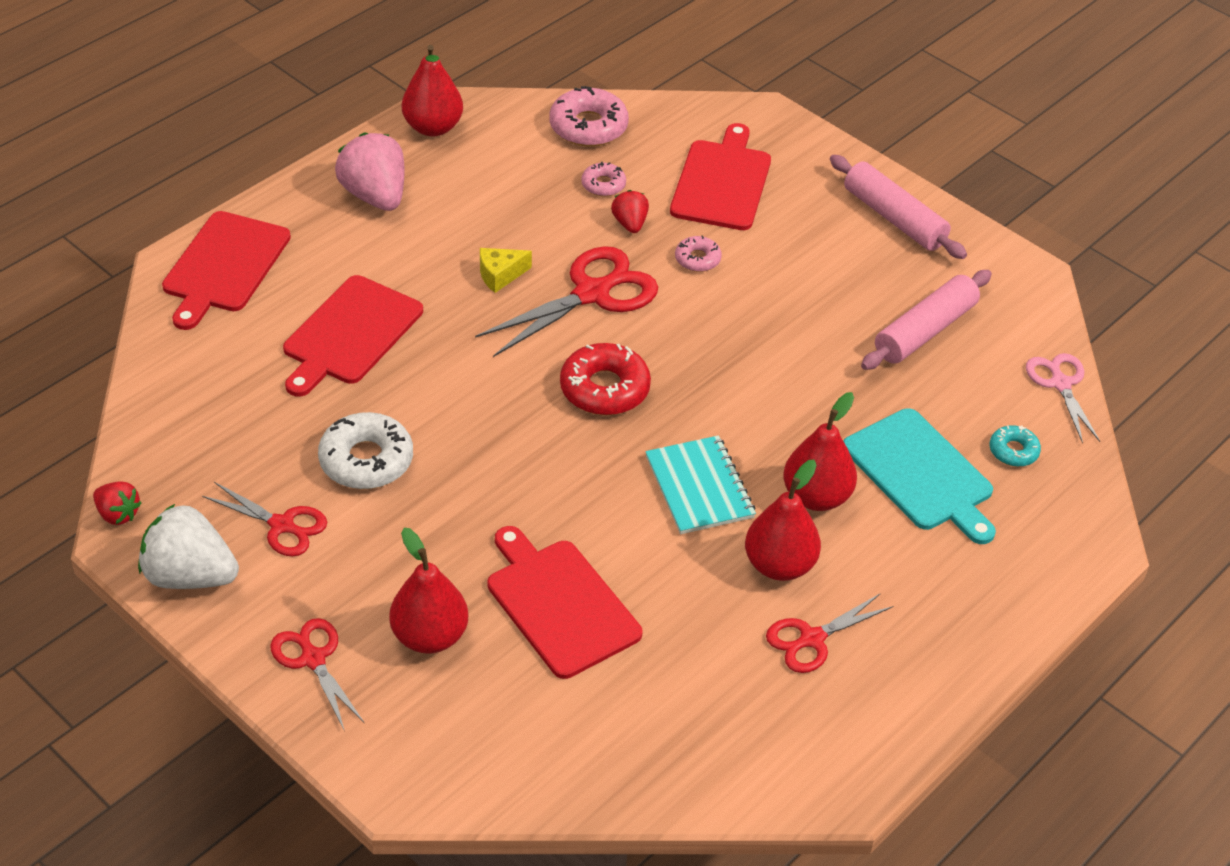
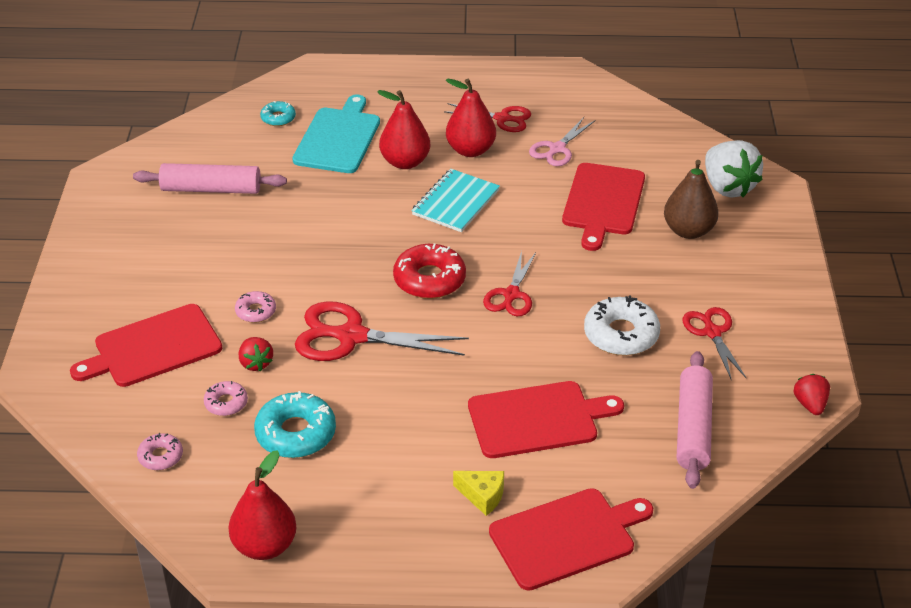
camera: 130 degrees left, 5 degrees down
(190, 576) = (795, 341): white strawberry -> white strawberry (728, 187)
(313, 659) = (763, 259): red scissors -> red scissors (511, 295)
(375, 196) = (388, 515): pink strawberry -> none
(430, 636) = (688, 231): red pear -> brown pear
(500, 275) = (388, 389): yellow cheese -> yellow cheese (482, 496)
(520, 200) = (296, 433): none -> turquoise donut
(588, 127) = (160, 456): pink donut -> pink donut, size x0.55
(630, 224) = (256, 363): red strawberry -> red strawberry turned 60 degrees counterclockwise
(894, 218) = (104, 252): pink rolling pin -> pink rolling pin (693, 428)
(1060, 384) = (198, 125): pink scissors -> pink scissors (557, 149)

